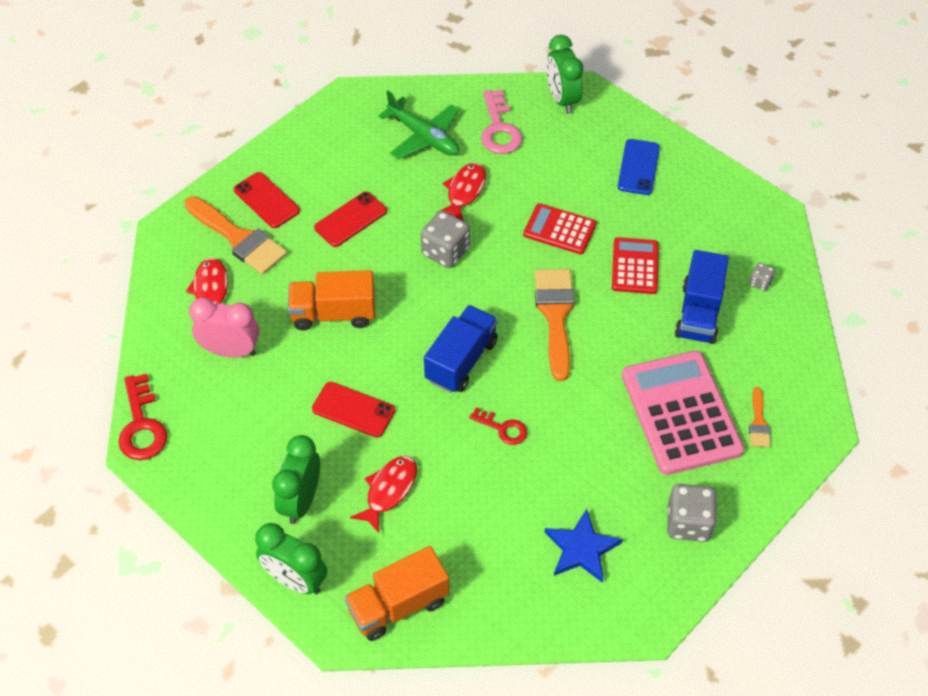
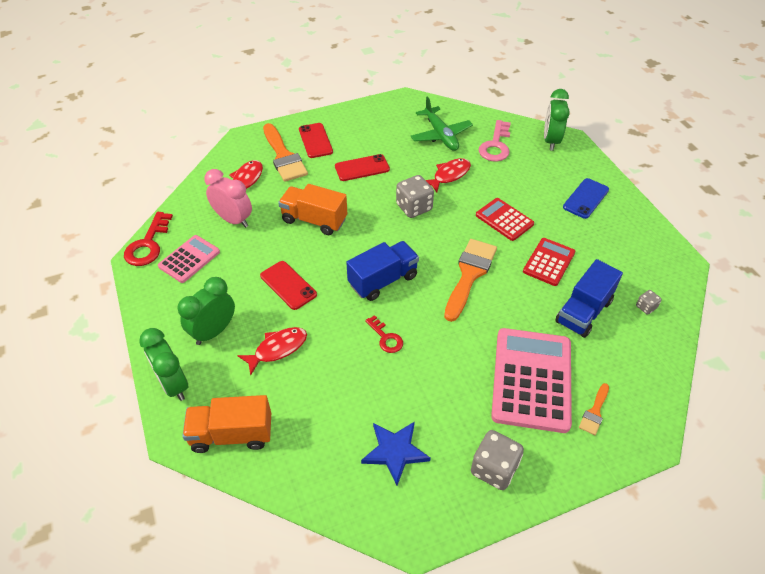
camera: 25 degrees right, 5 degrees down
(209, 424) = (189, 259): none -> pink calculator

